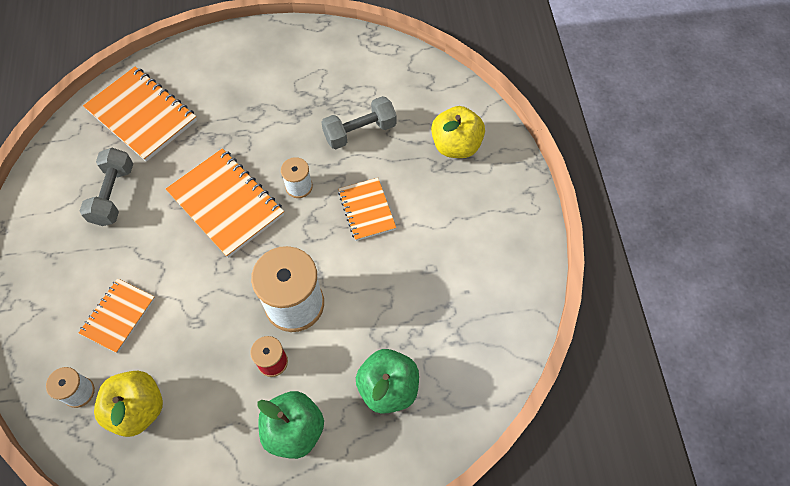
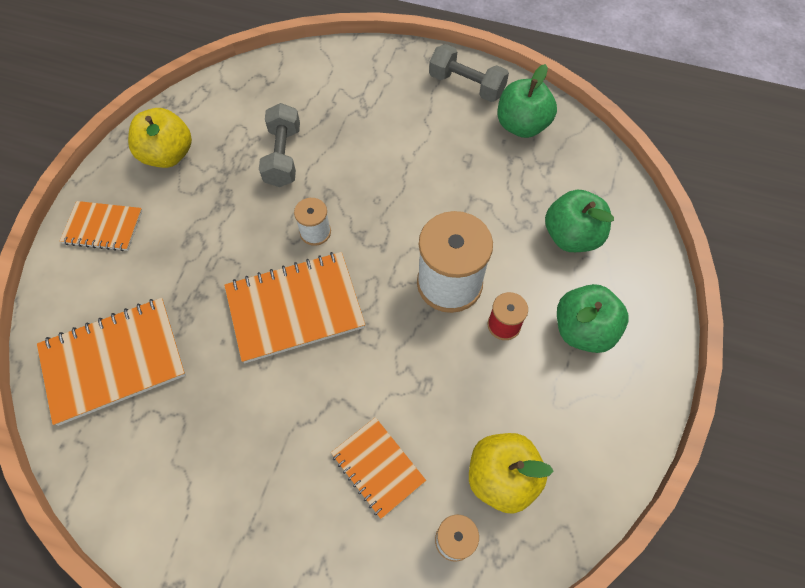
camera: 65 degrees left, 0 degrees up
(113, 195) = (209, 428): grey dumbbell -> grey dumbbell (466, 85)
(366, 210) = (377, 184): orange notebook -> orange notebook (103, 227)
(456, 145) = (349, 88): yellow apple -> yellow apple (168, 155)
(493, 300) = (521, 125): none -> green apple

